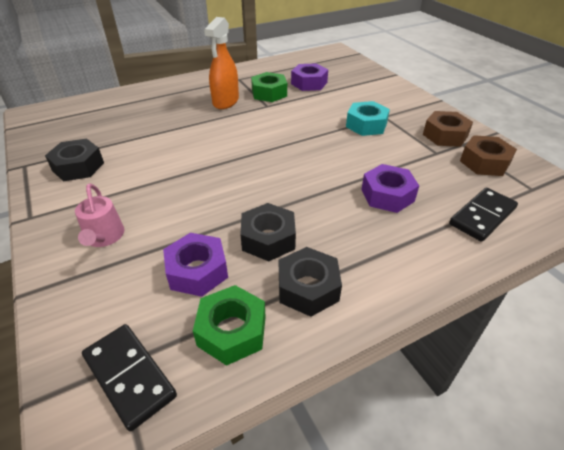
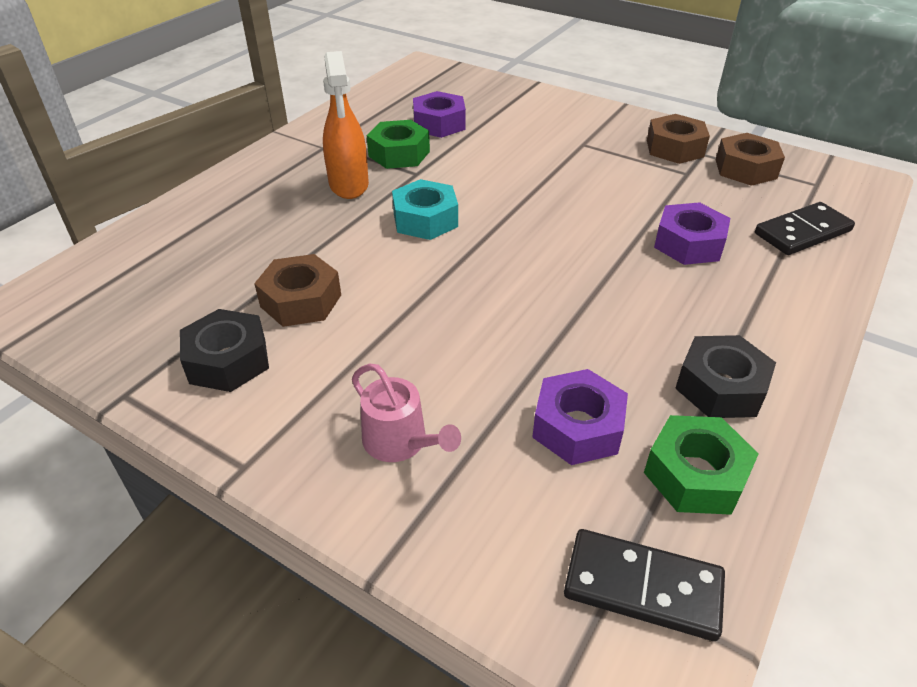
camera: 30 degrees left, 0 degrees up
(139, 150) = (301, 301): none -> brown nut
(268, 239) = (616, 350): black nut -> none
(366, 125) = (574, 162): turquoise nut -> turquoise nut (425, 220)
(482, 216) = (802, 232): black domino -> black domino turned 45 degrees clockwise

